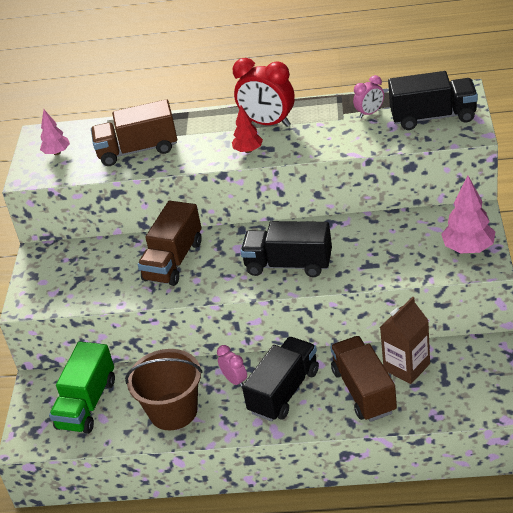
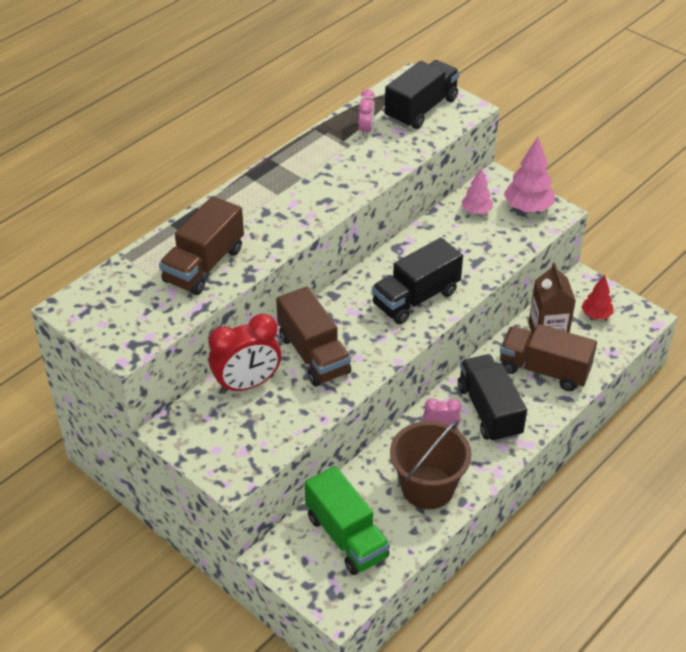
camera: 55 degrees left, 5 degrees up
(57, 153) = (120, 312): pink tree -> pink tree (476, 211)
(248, 150) = (311, 211): red tree -> red tree (596, 315)
(268, 123) = (291, 180): red clock -> red clock (247, 384)

